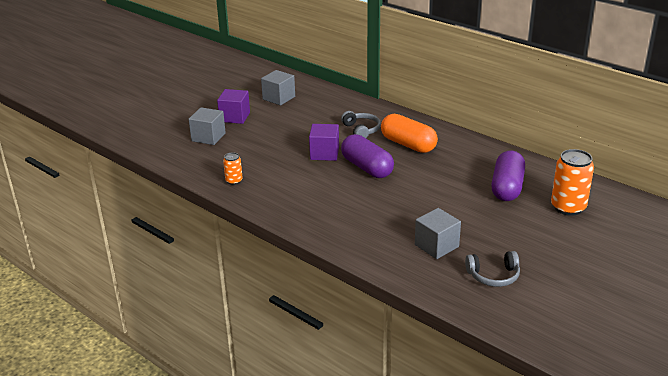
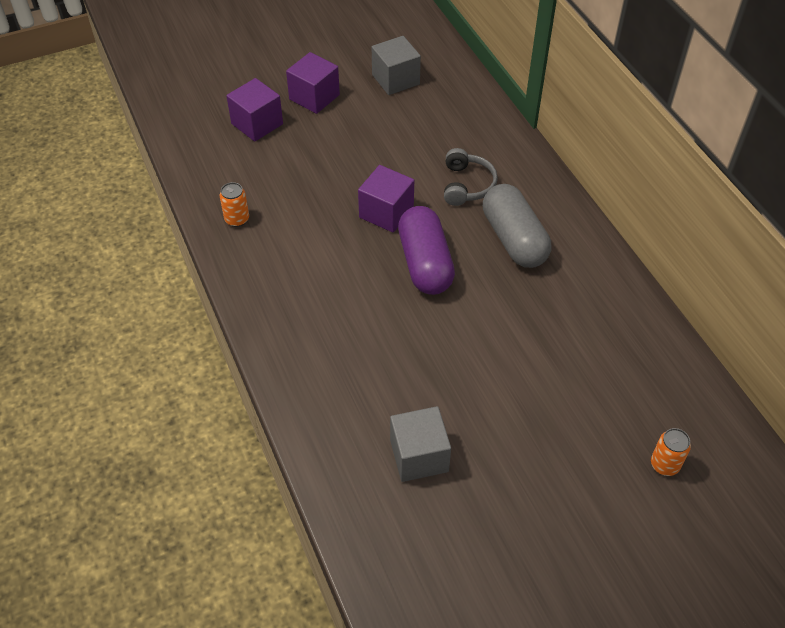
camera: 25 degrees right, 20 degrees up
(208, 137) = (257, 124): grey cube -> purple cube
(408, 144) = (514, 239): orange capsule -> grey capsule
(493, 276) = (458, 550): grey headphones -> none
(507, 187) = (599, 384): purple capsule -> none
(568, 207) = (664, 464): orange can -> orange can, size x0.52

